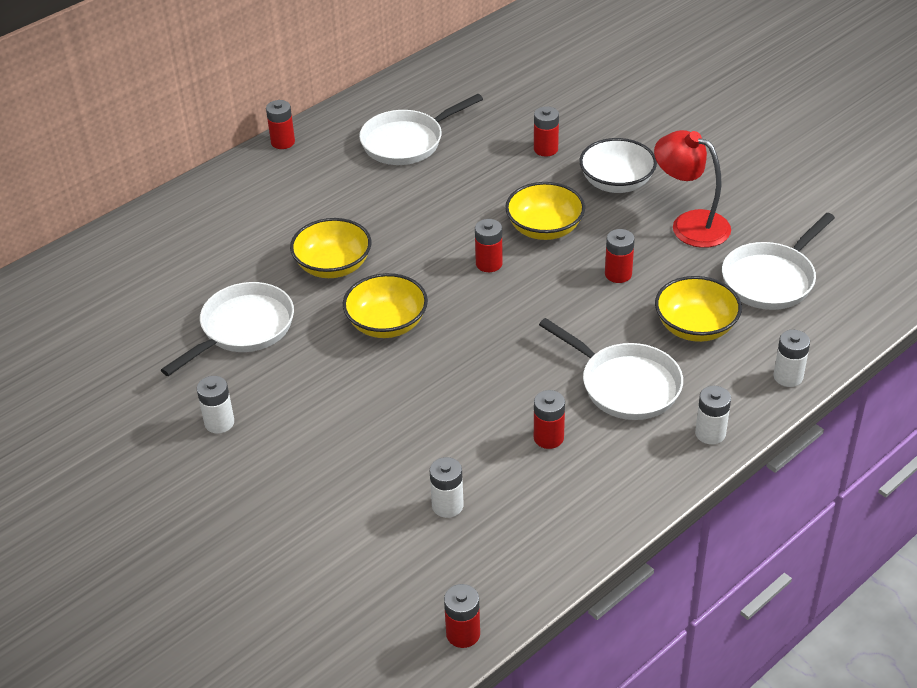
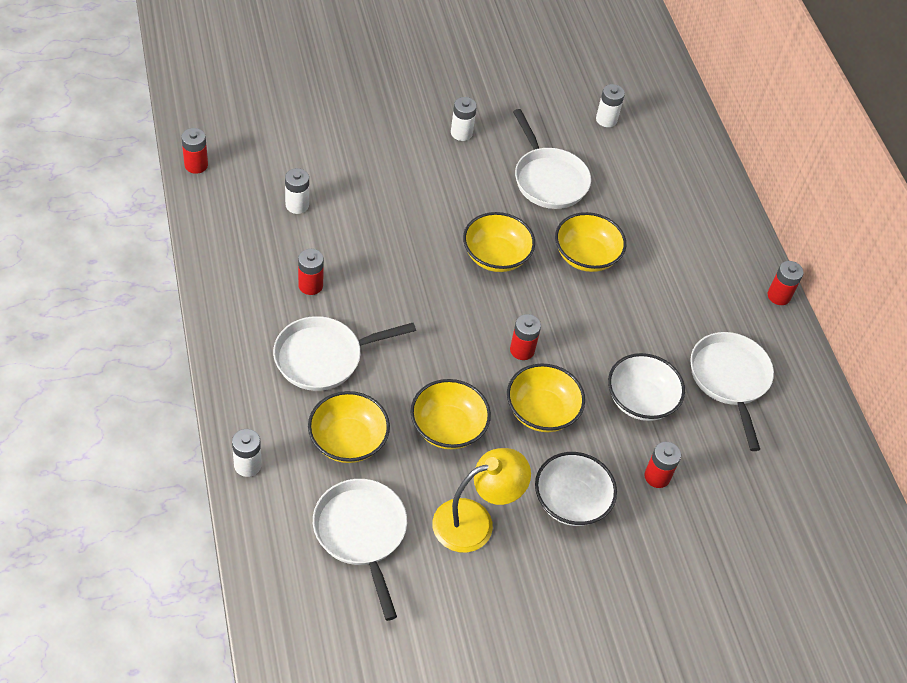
camera: 110 degrees right, 10 degrees up
(477, 180) = (640, 400): none -> white bowl
(618, 274) = (448, 427): red battery -> yellow bowl
(690, 224) = (475, 521): red lamp -> yellow lamp
(710, 433) = (236, 378): white battery -> white battery (606, 119)

